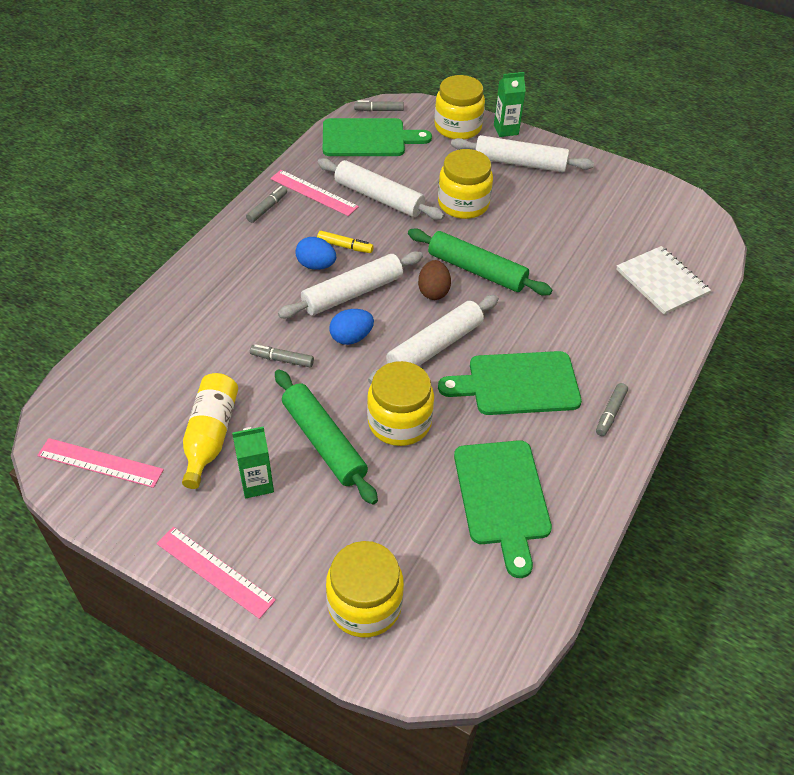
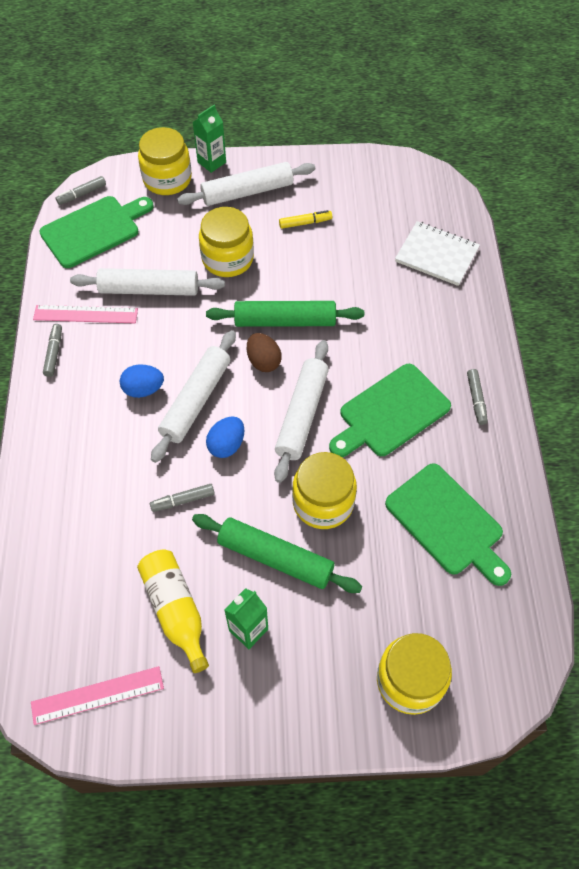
camera: 30 degrees left, 10 degrees up
(215, 571) = (273, 730): pink ruler -> none
(344, 246) = (155, 356): yellow marker -> yellow marker (305, 223)

